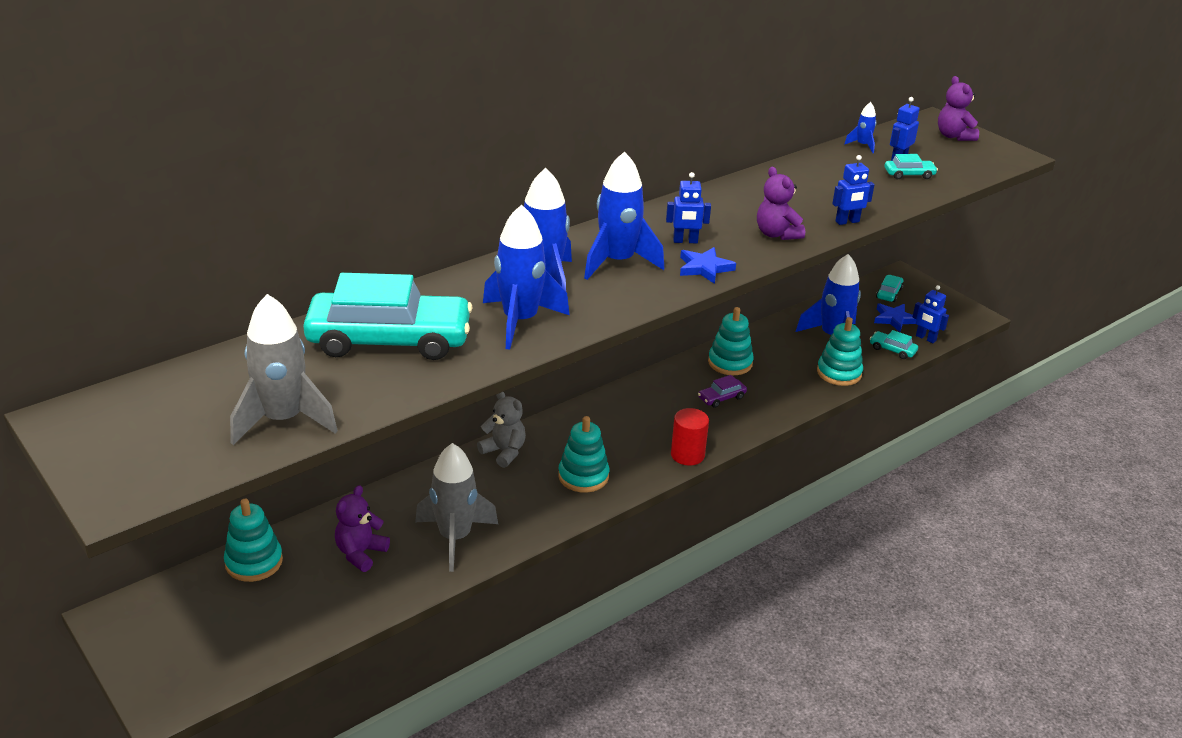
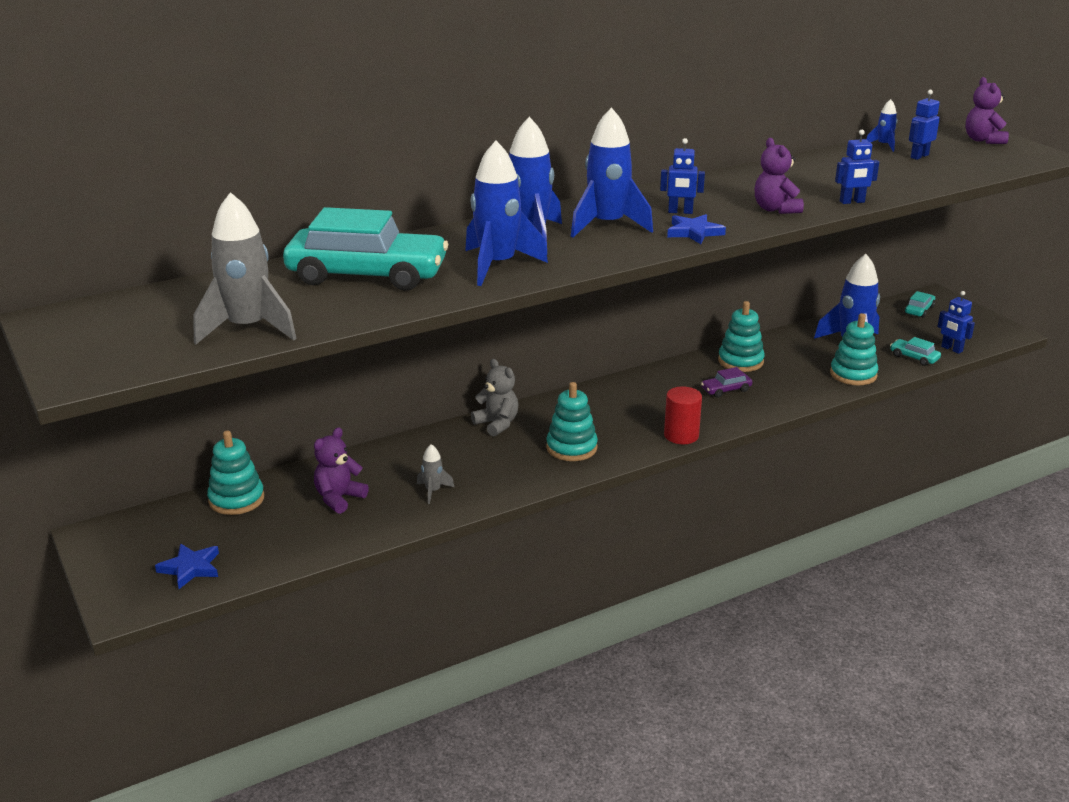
camera: 10 degrees right, 5 degrees down
(455, 538) = (433, 491): grey rocket -> grey rocket, size x0.47
(894, 319) = (920, 332): blue star -> blue star (190, 568)
(909, 174) = (927, 168): turquoise car -> none

